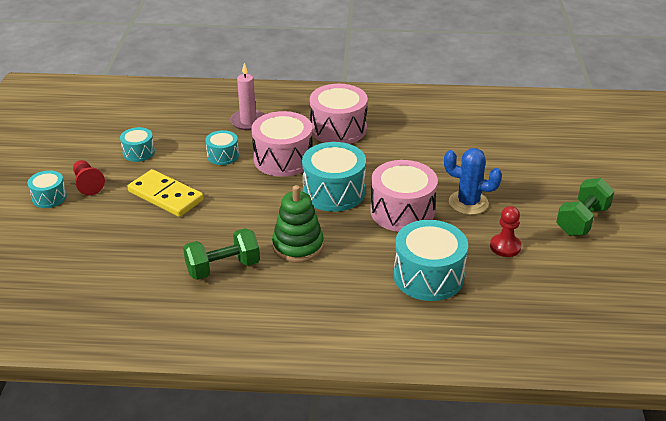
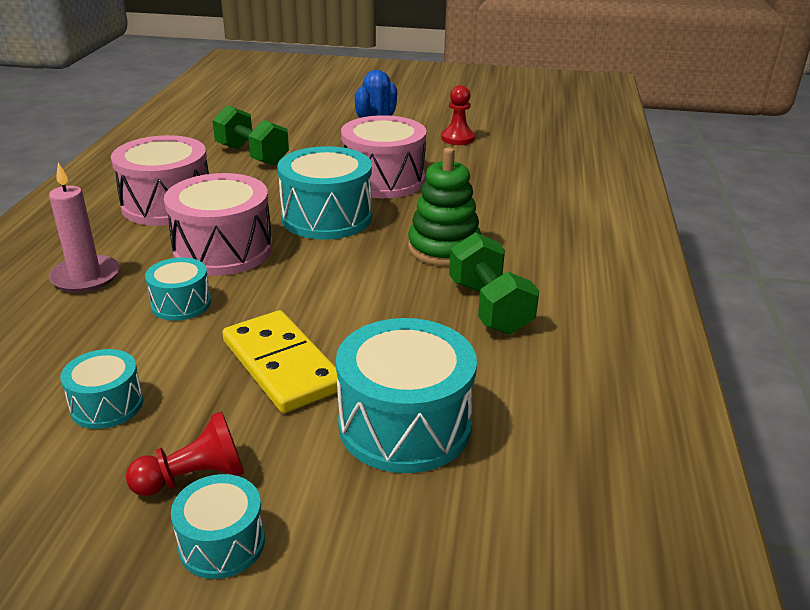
camera: 85 degrees left, 5 degrees down
(166, 196) = (281, 365): yellow domino -> yellow domino turned 75 degrees counterclockwise
(428, 276) = (506, 177): turquoise drum -> turquoise drum (405, 425)
(582, 220) = (420, 105): green dumbbell -> green dumbbell (252, 155)

